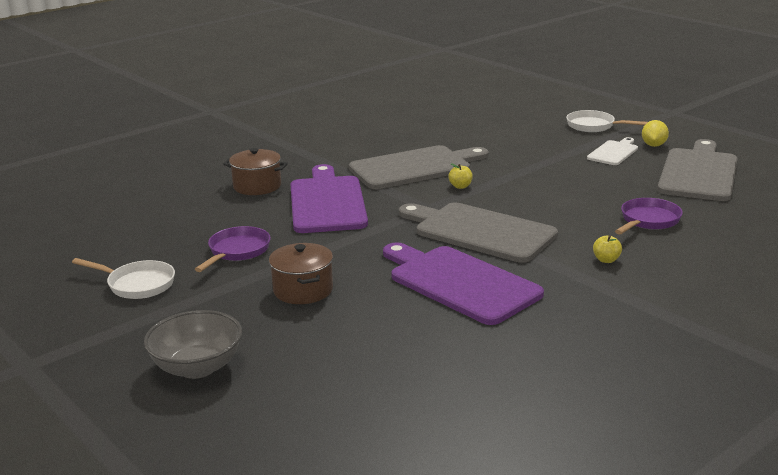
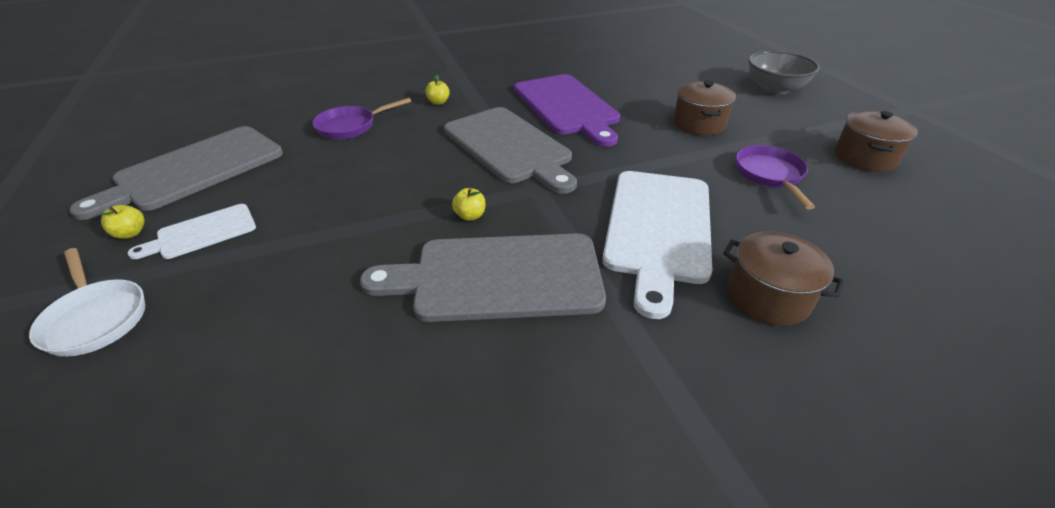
camera: 160 degrees left, 15 degrees up
(137, 284) = (864, 157): white pan -> brown pot
(237, 251) = (770, 175): purple pan -> purple pan turned 135 degrees clockwise
(327, 202) = (658, 229): purple cutting board -> white cutting board
(653, 145) = (131, 233): yellow lemon -> yellow apple

